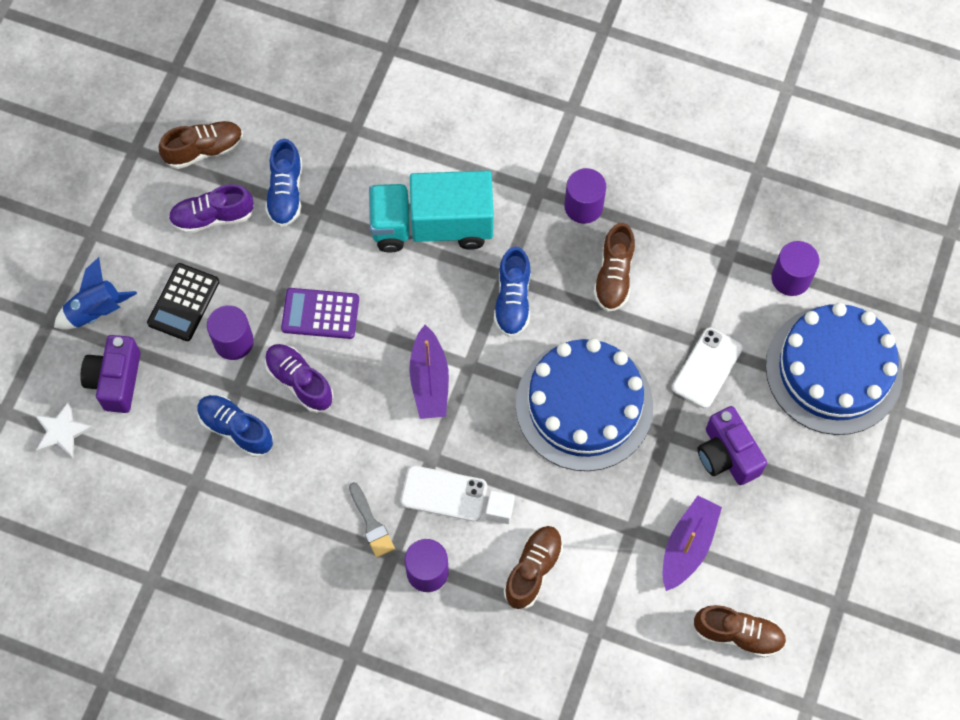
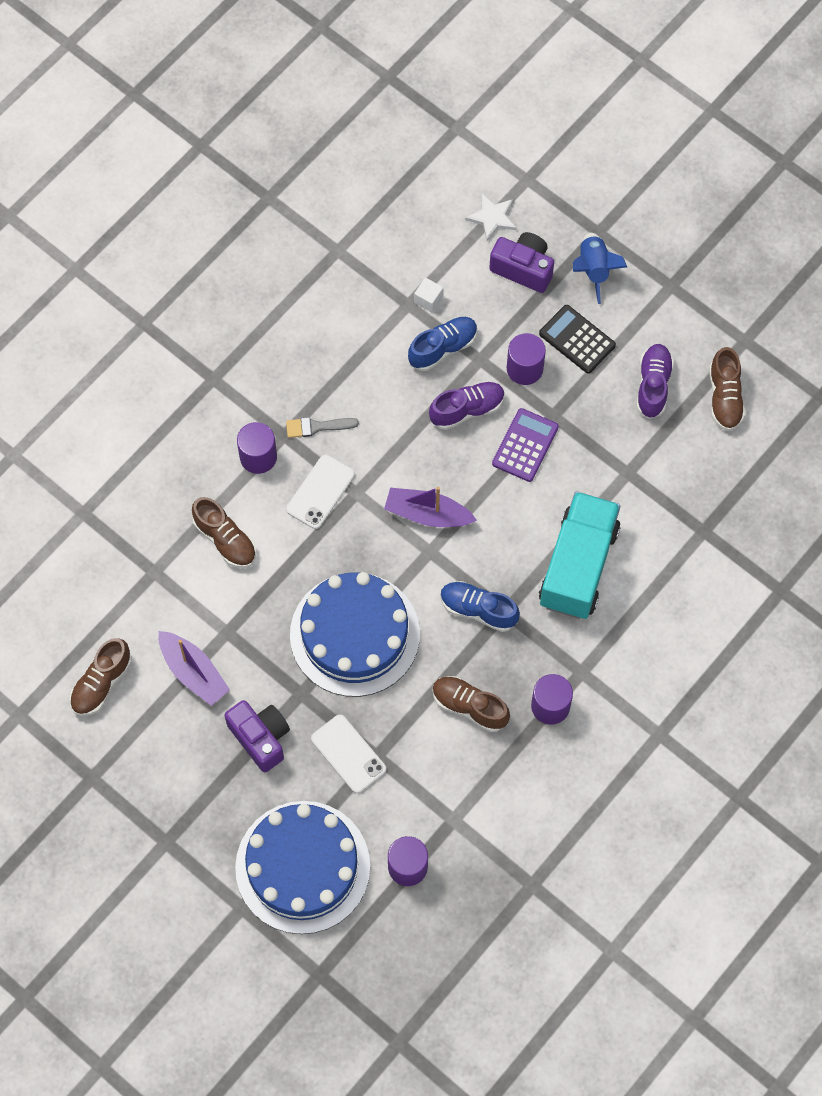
camera: 110 degrees right, 0 degrees up
(286, 192) = (657, 453): blue shoe -> none
(499, 510) = (287, 531): white cube -> white cube (428, 299)
(727, 455) = (260, 738): purple camera -> purple camera turned 60 degrees clockwise

